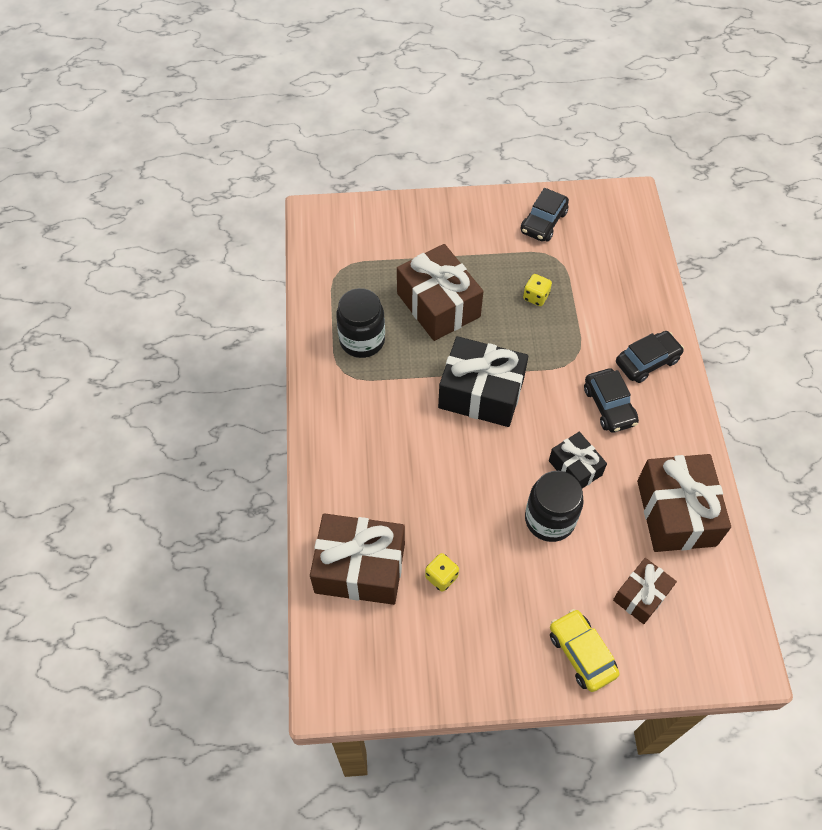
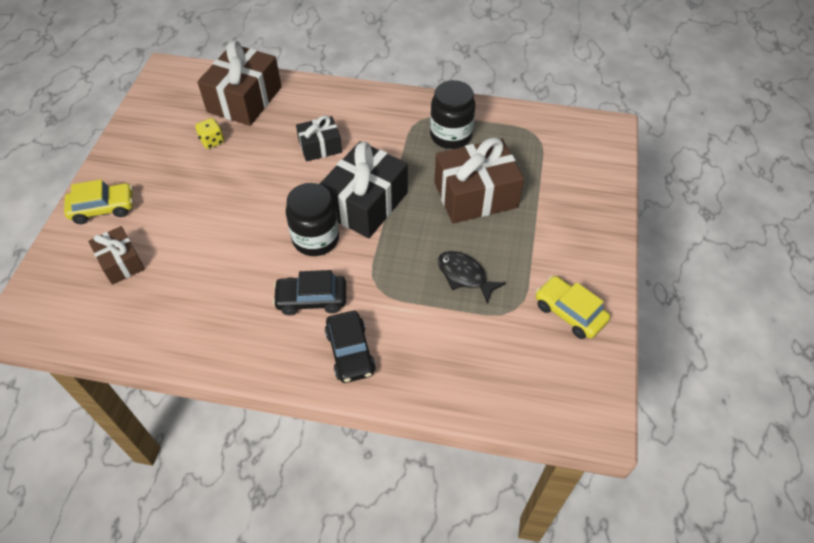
camera: 105 degrees right, 5 degrees down
(536, 297) = (464, 276): yellow dice -> black fish
(543, 222) = (569, 312): black car -> yellow car
(549, 519) = (221, 219): black jar -> black jar (316, 239)
(575, 468) = (260, 251): black gift -> black gift (320, 147)
(676, 513) = (176, 316): brown gift -> none

